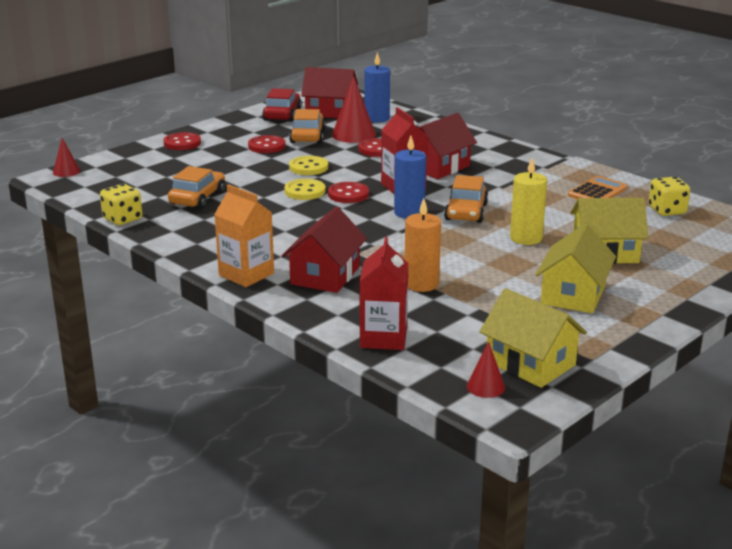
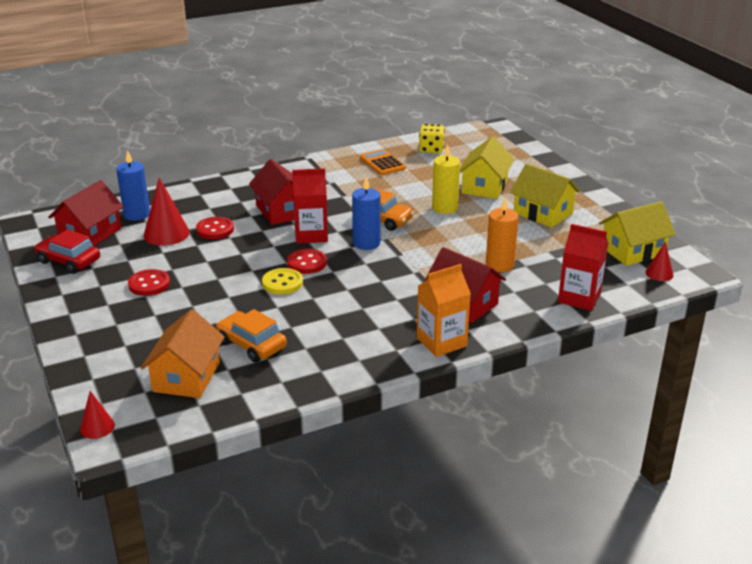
camera: 70 degrees left, 5 degrees up
(122, 219) = (270, 399): yellow dice -> none
(140, 185) = (186, 377): none -> orange house
(182, 143) = (87, 334): red button -> none
(307, 136) = (145, 257): orange car -> none
(308, 167) = (227, 271): yellow button -> none

